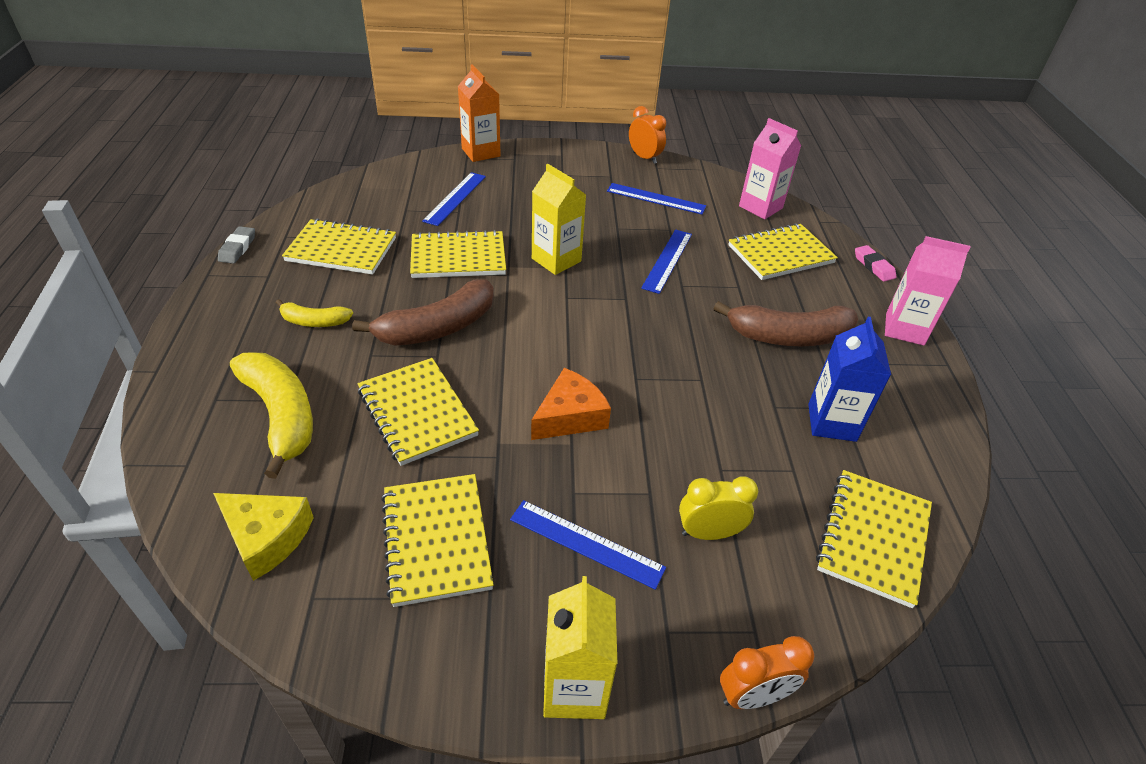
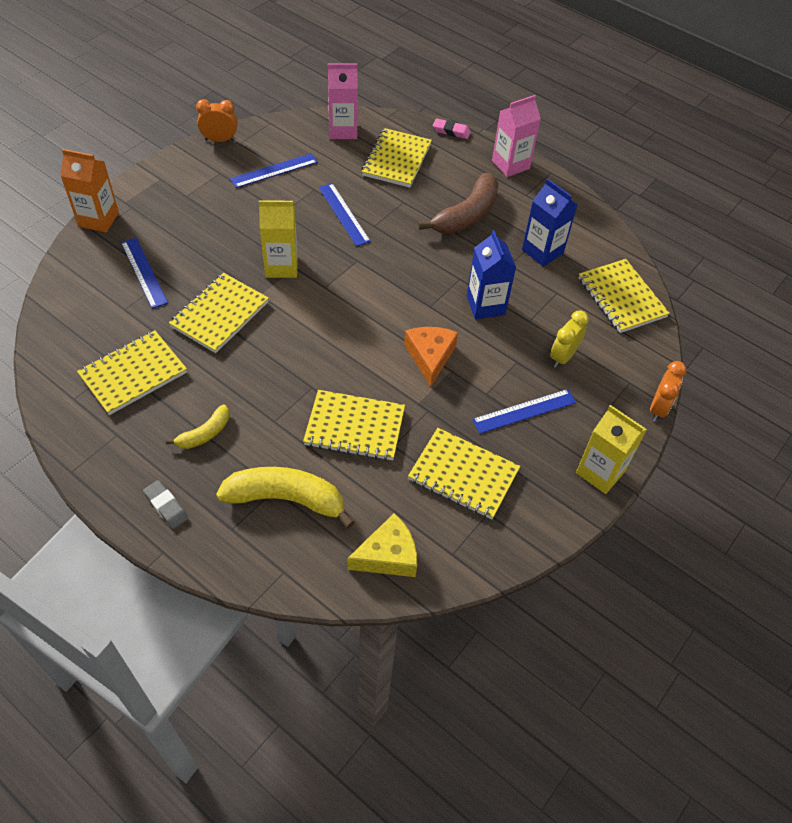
camera: 50 degrees left, 10 degrees up
(238, 248) = (55, 436): grey eraser -> grey eraser (166, 506)
(437, 328) = (284, 370): brown banana -> none
(693, 419) = (485, 305): none -> blue carton

